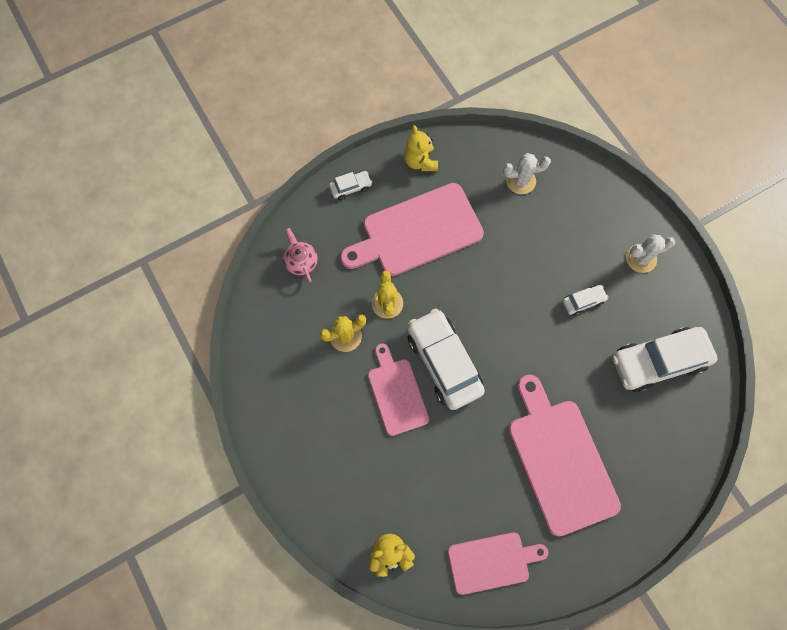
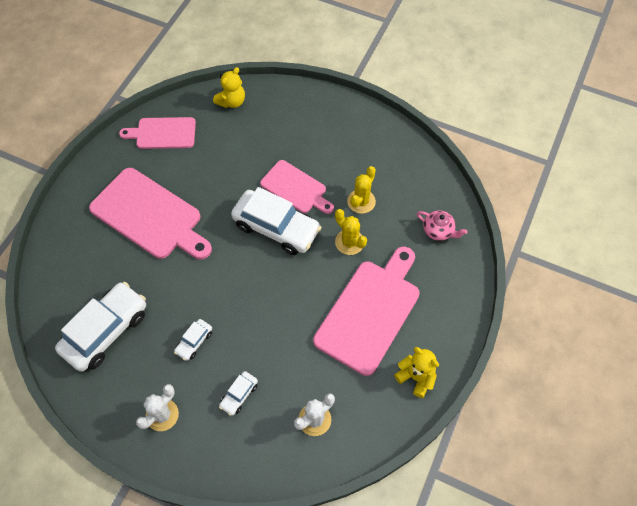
camera: 145 degrees right, 10 degrees down
(350, 187) = (453, 313): white car -> white car (239, 395)
(492, 562) = (163, 133): pink cutting board -> pink cutting board turned 45 degrees clockwise

